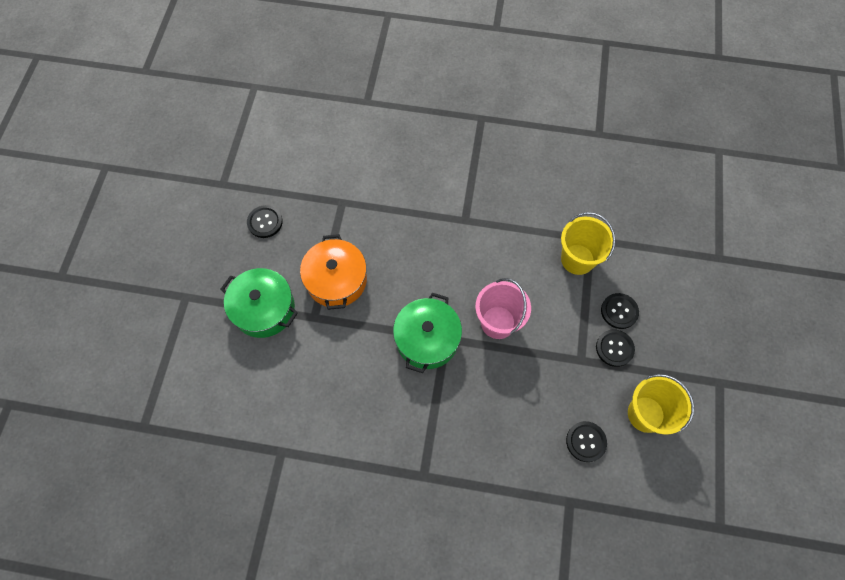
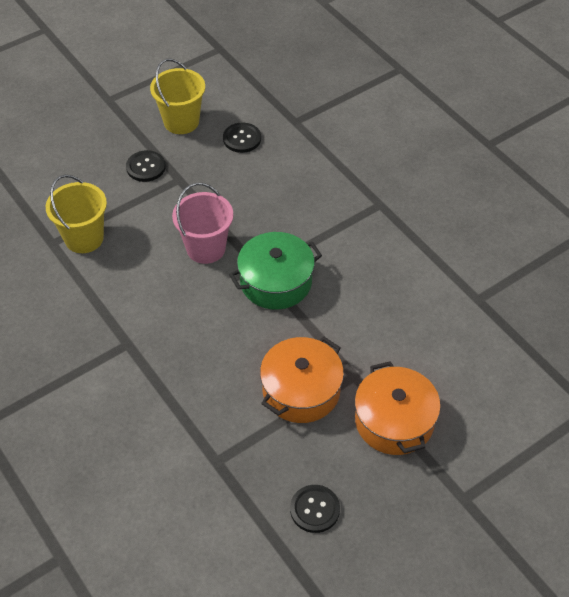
camera: 135 degrees left, 15 degrees down
(264, 309) = (394, 421): green pot -> orange pot
(619, 311) = (108, 183): black button -> none

